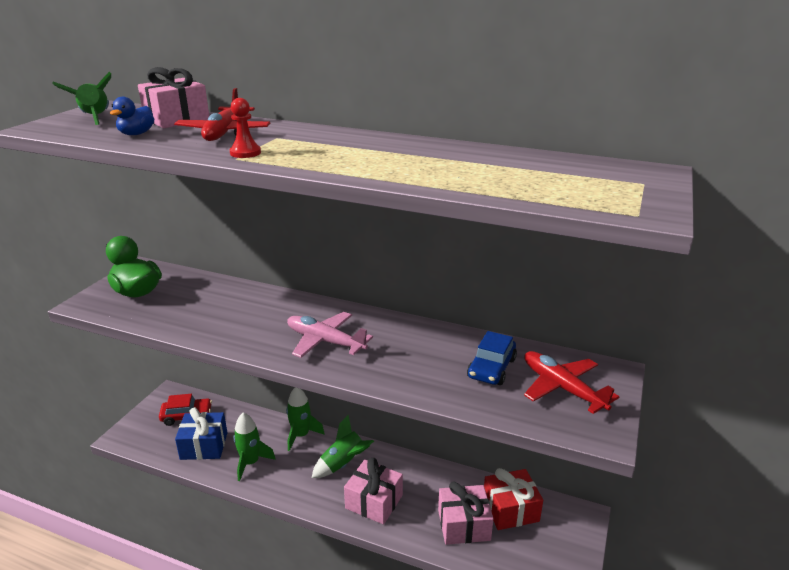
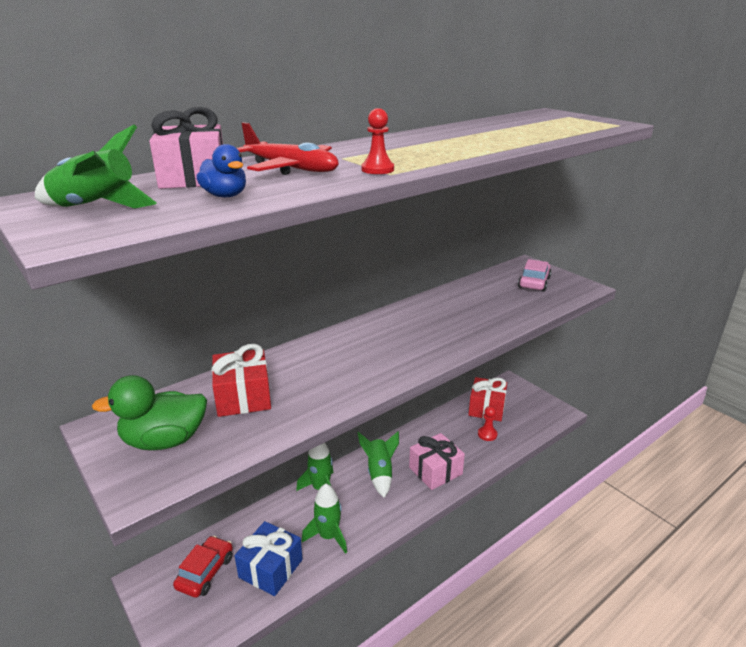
camera: 60 degrees left, 0 degrees up
(201, 299) = (243, 397): none -> red gift
(325, 341) = (401, 347): pink plane -> none
(463, 525) = (487, 434): pink gift -> red pawn
(491, 368) = (495, 296): blue car -> none
(562, 388) = (534, 282): red plane -> pink car

